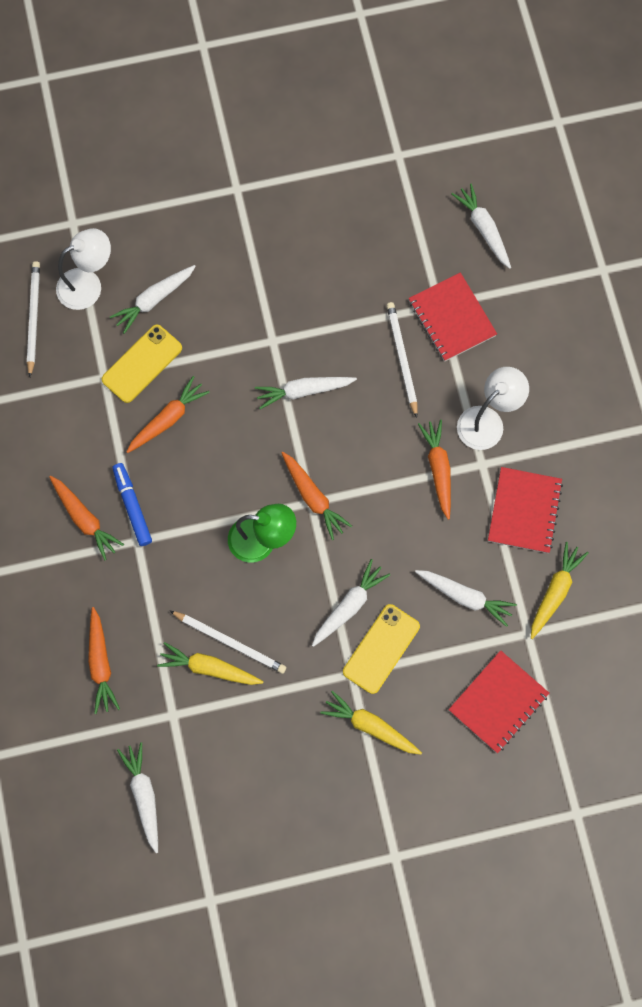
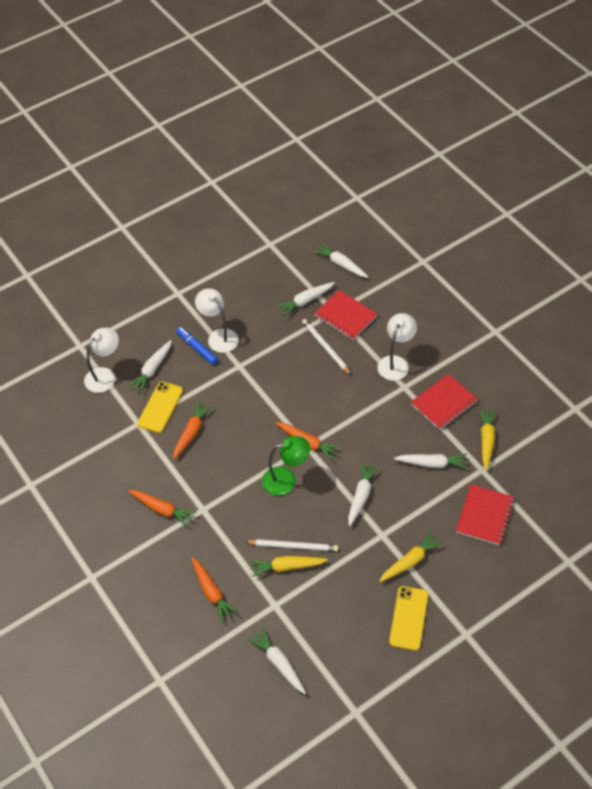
camera: 20 degrees left, 20 degrees down
(33, 318) = (76, 406): white pencil -> none
(132, 506) = (191, 490): blue marker -> blue marker (197, 348)
(264, 282) = (219, 336): none -> white lamp
(304, 391) = (272, 386): white carrot -> white carrot (305, 301)
(370, 726) = (410, 561): yellow carrot -> yellow carrot turned 135 degrees clockwise
(381, 649) = (394, 513): yellow phone -> yellow phone (408, 618)
(438, 469) = (379, 399): orange carrot -> none
(524, 511) = (443, 403): red notebook -> red notebook turned 60 degrees clockwise

